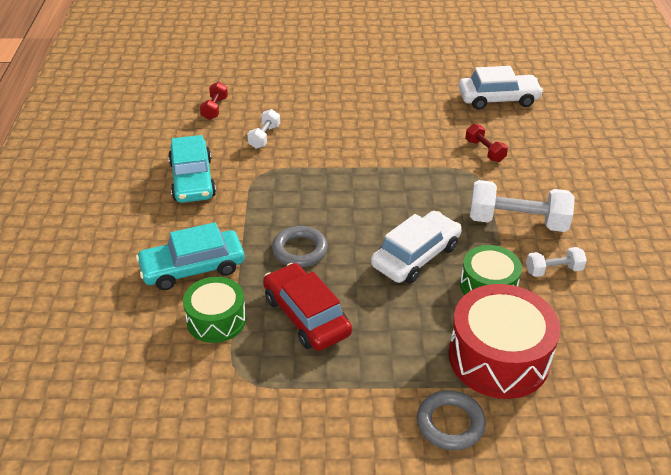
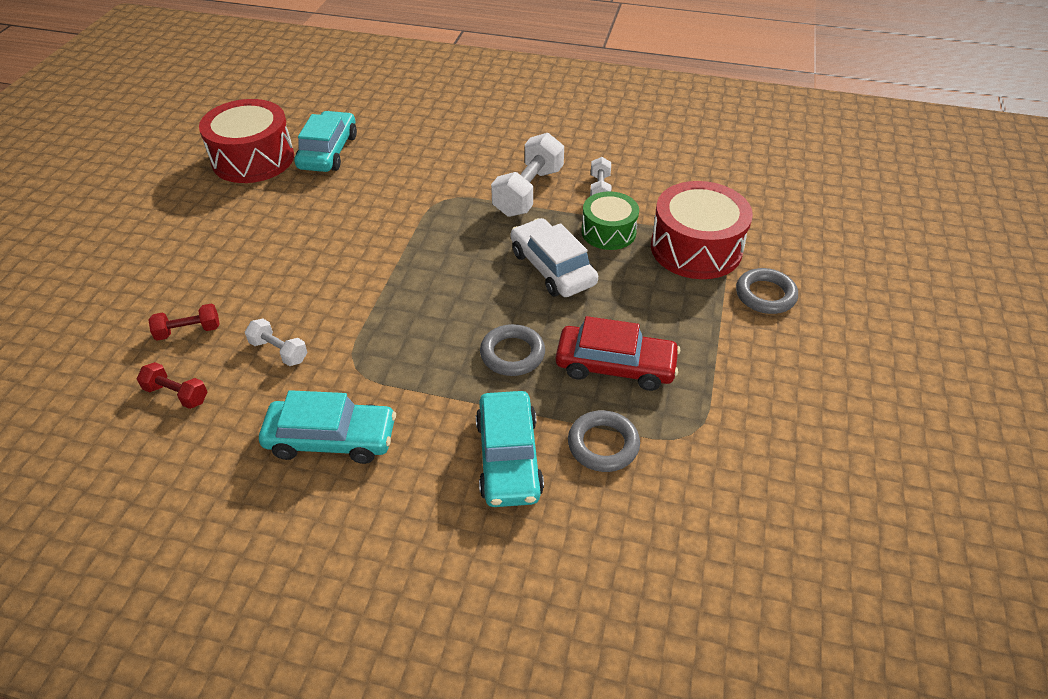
camera: 75 degrees left, 5 degrees up
(216, 320) = (603, 445): green drum -> grey ring
(306, 316) = (615, 366): red car -> red car turned 150 degrees counterclockwise
(464, 68) = (253, 159): none -> red drum
(484, 151) = (411, 183): red dumbbell -> red dumbbell (188, 331)
(498, 99) = (328, 152): white car -> turquoise car

